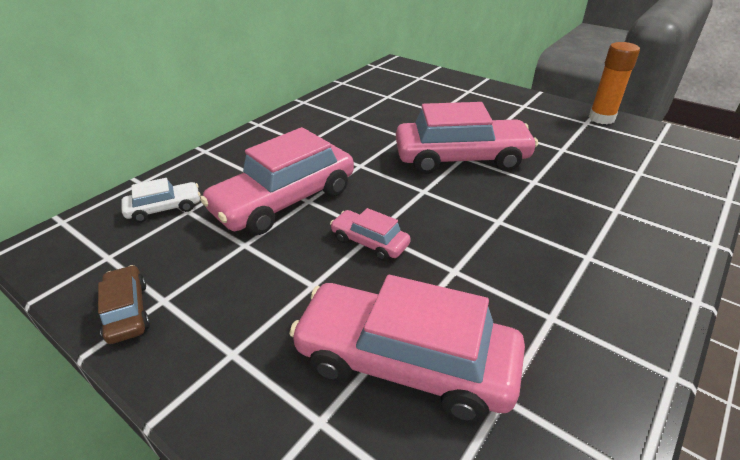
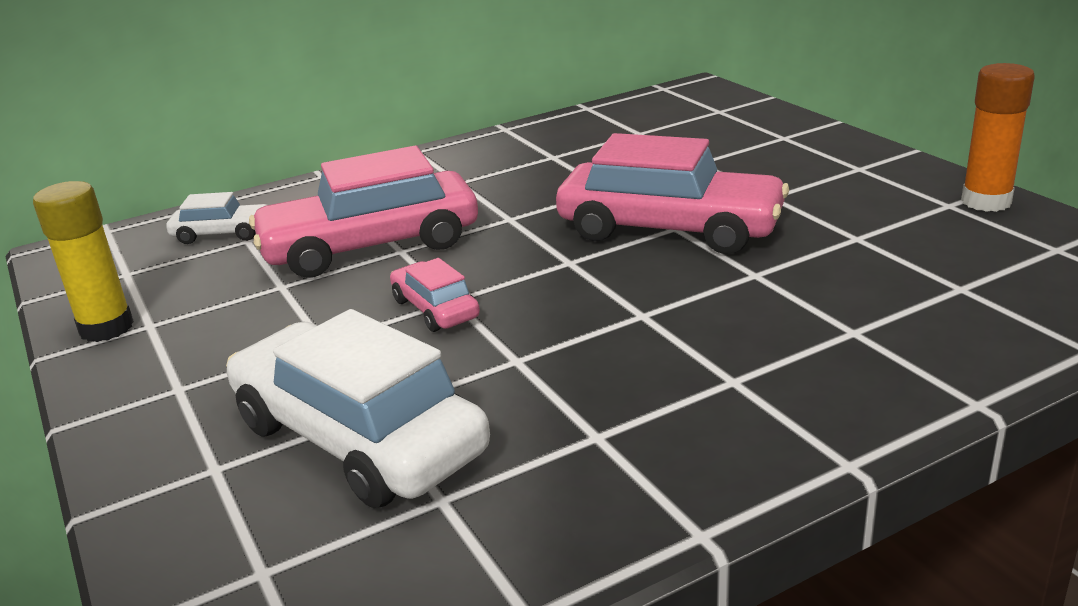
camera: 25 degrees right, 10 degrees down
(127, 311) = (106, 328): brown car -> yellow glue stick
(405, 362) = (358, 438): pink car -> white car

